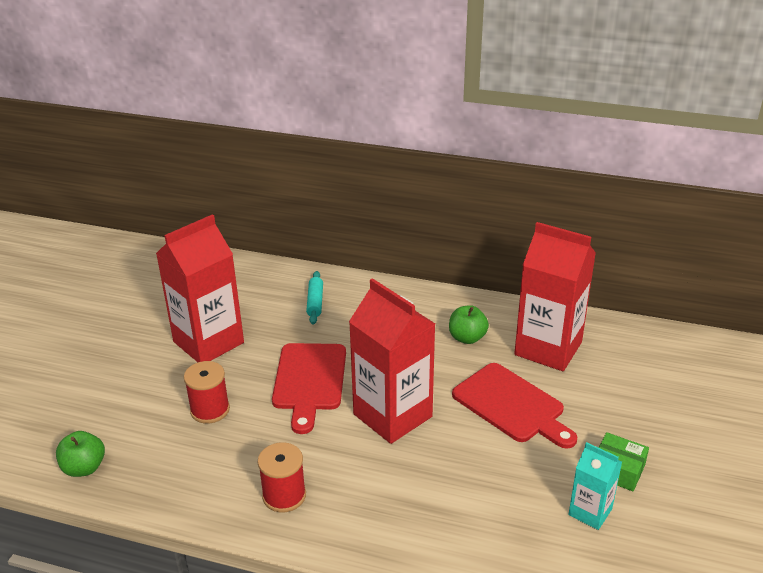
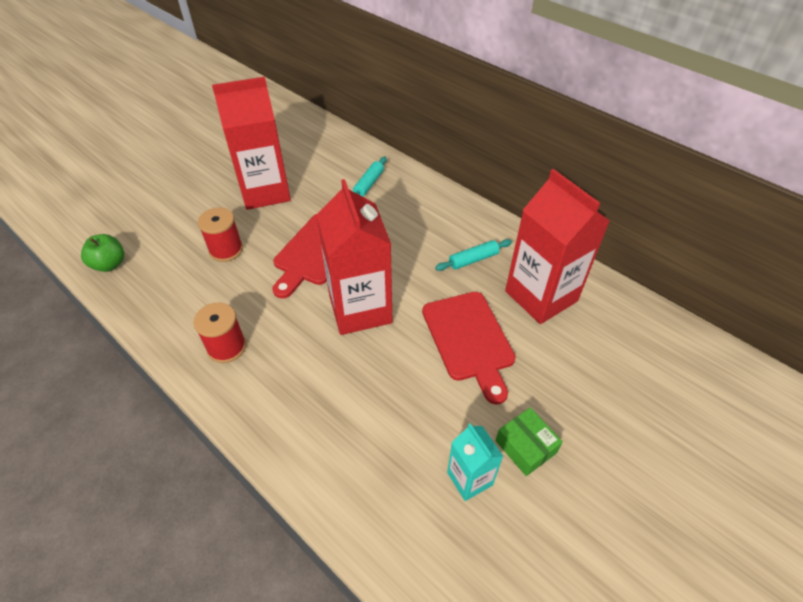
camera: 25 degrees right, 15 degrees up
(467, 338) = (473, 259): green apple -> turquoise rolling pin

